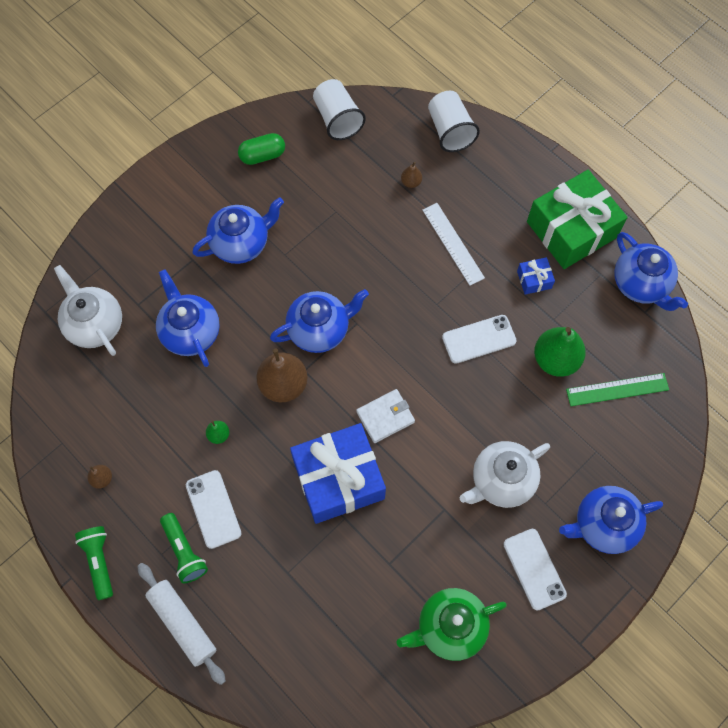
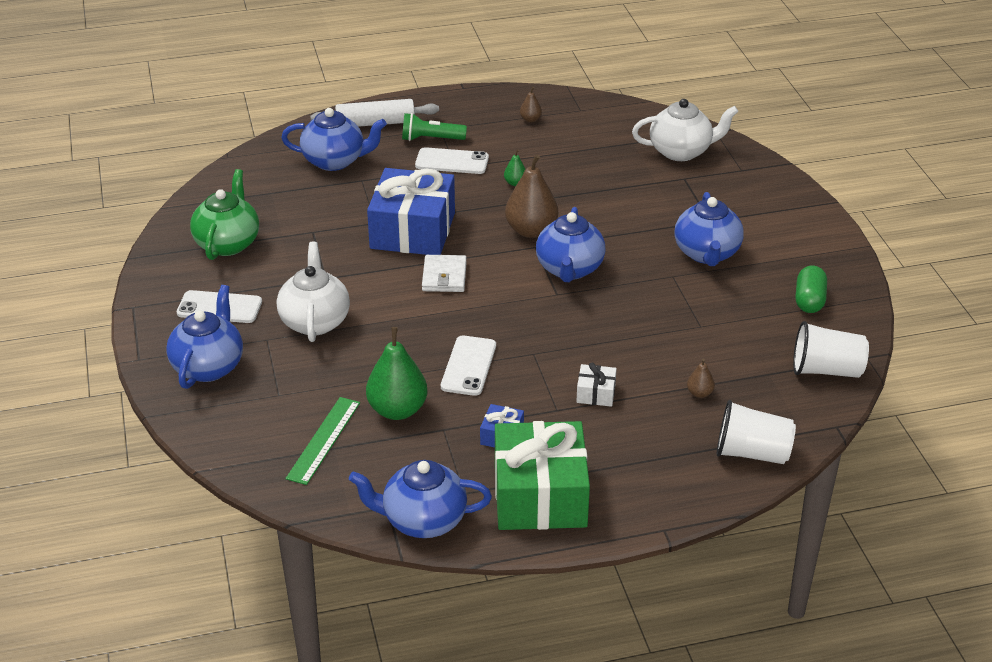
camera: 120 degrees right, 30 degrees down
(99, 562) = (462, 102): green flashlight -> none
(190, 332) = (631, 197): blue teapot -> blue teapot (335, 161)
(453, 243) = (596, 393): white ruler -> white gift

